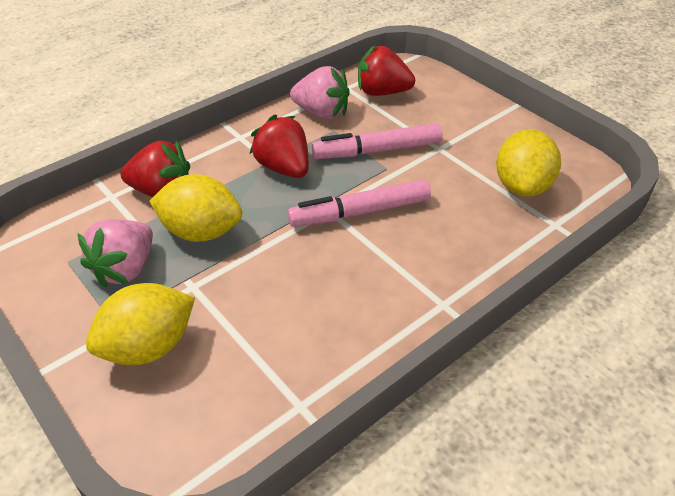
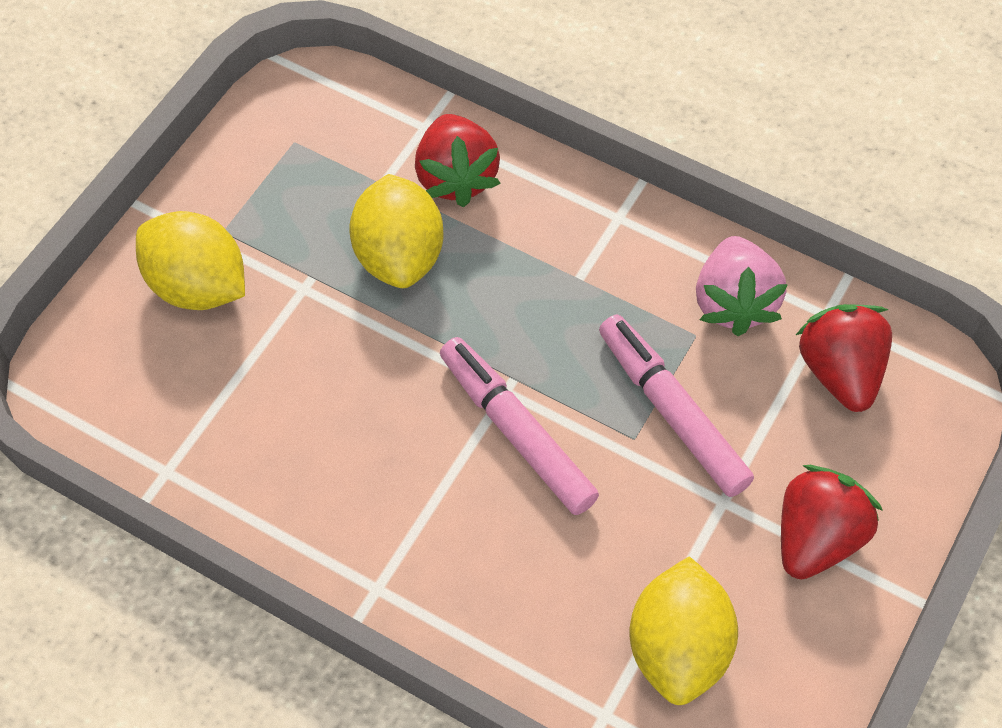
camera: 70 degrees right, 15 degrees up
(125, 269) = (305, 206): pink strawberry -> none
(284, 168) = (571, 301): red strawberry -> red strawberry (816, 538)
(522, 186) = (678, 648): yellow lemon -> yellow lemon turned 75 degrees counterclockwise

